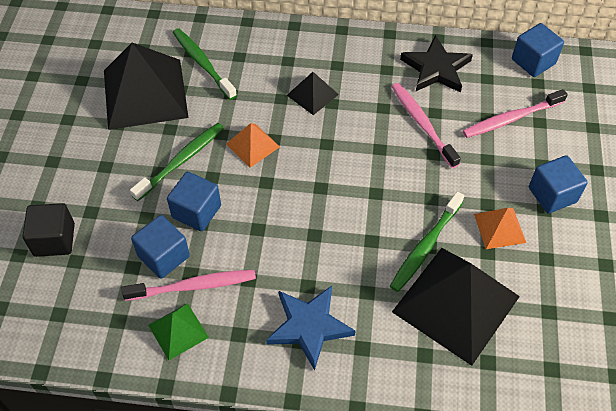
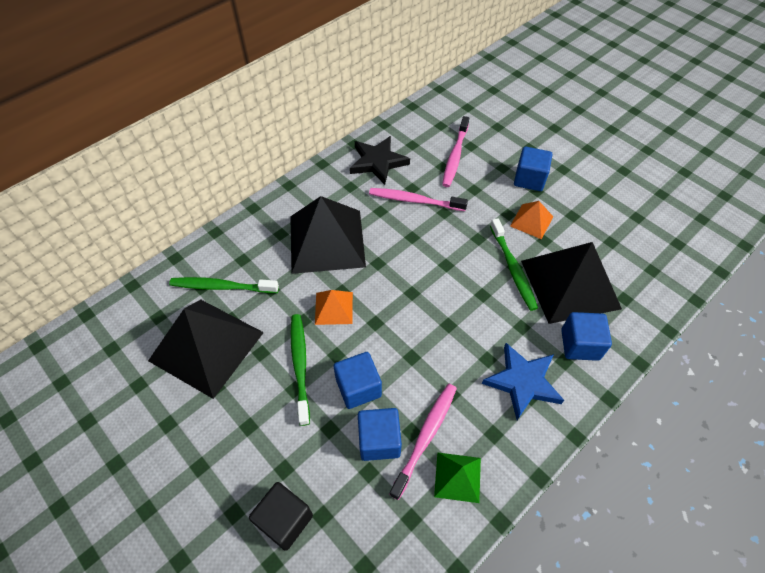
camera: 50 degrees left, 0 degrees up
(312, 94) = (327, 241): black pyramid -> black pyramid, size x2.10
(533, 61) = (422, 115): blue cube -> blue cube (580, 344)

